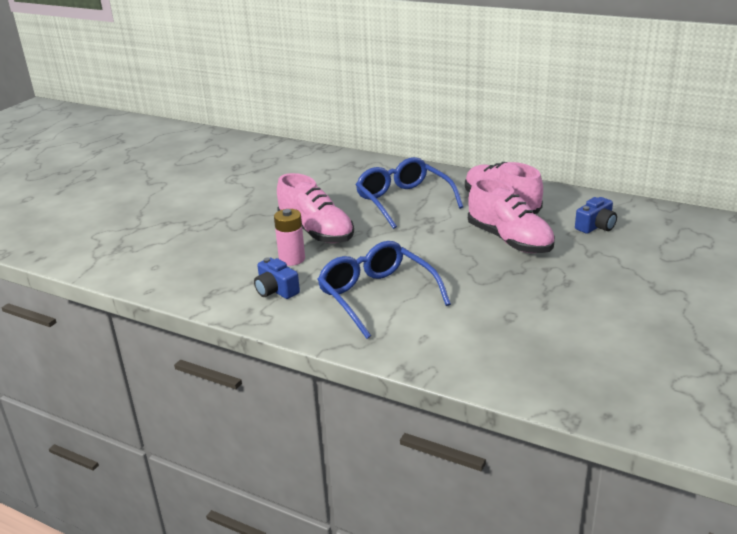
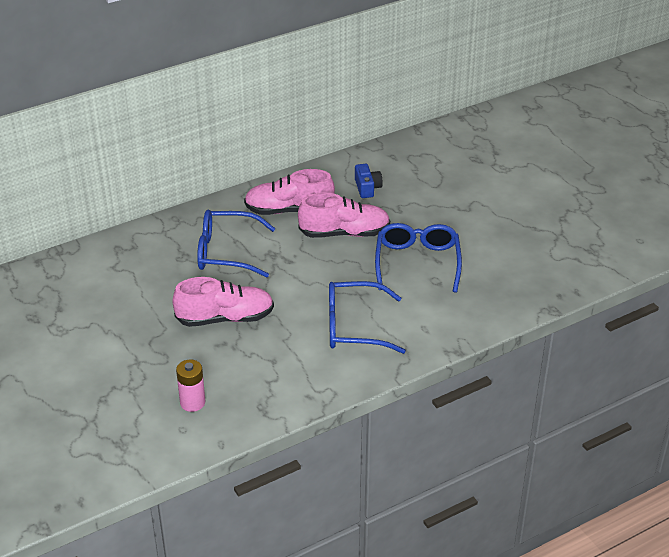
camera: 60 degrees left, 10 degrees up
(276, 290) = (295, 373): blue camera -> none
(292, 259) = (255, 347): pink battery -> pink battery (192, 402)
(523, 294) = (417, 262): none -> blue glasses

